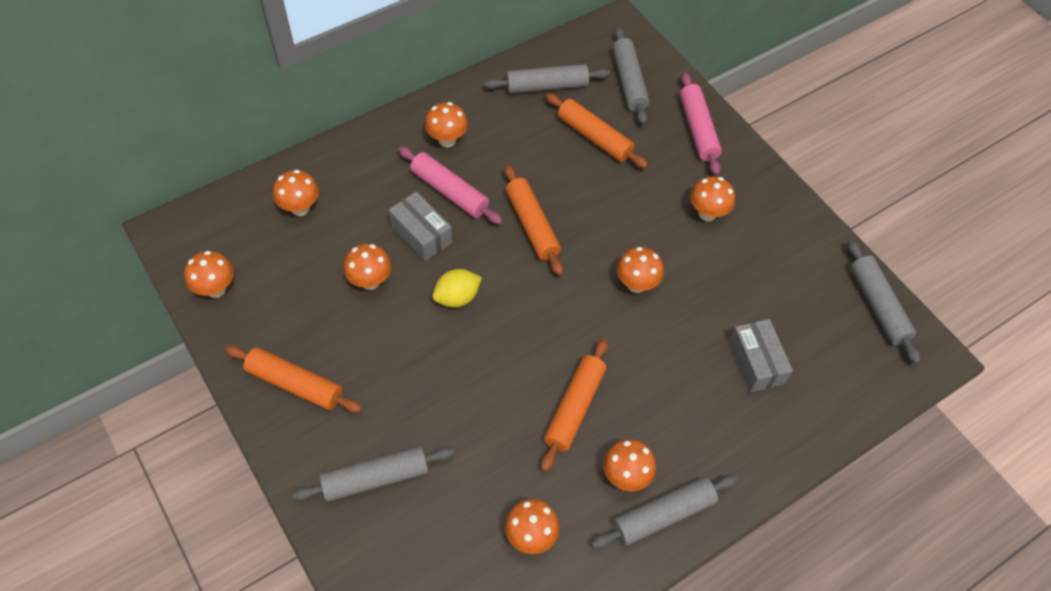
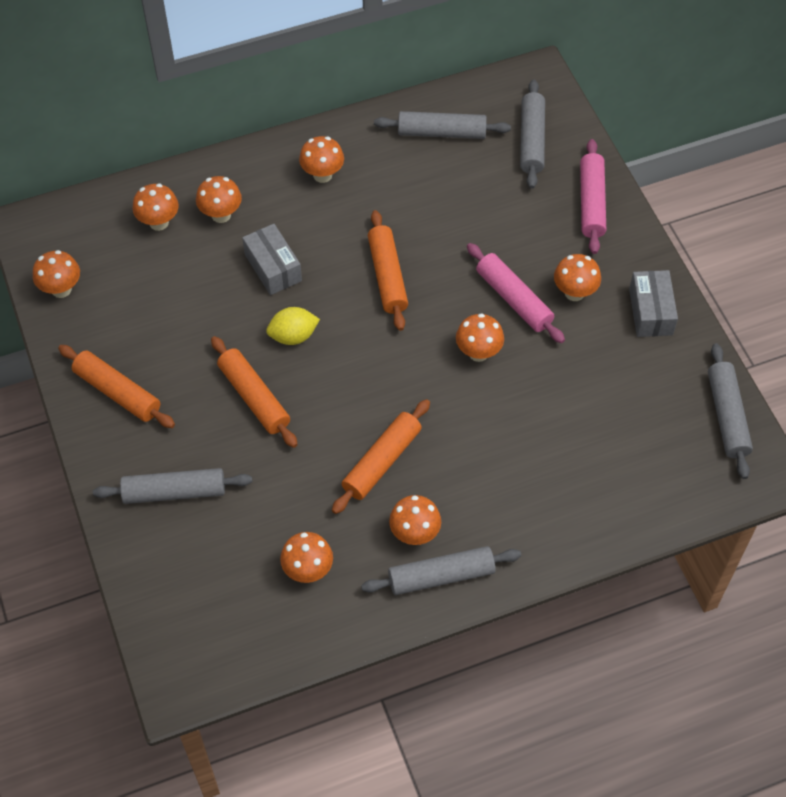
camera: 15 degrees right, 0 degrees up
(370, 281) = (211, 306): orange mushroom -> orange mushroom (221, 215)
(450, 191) = (312, 229): pink rolling pin -> pink rolling pin (514, 299)
(594, 137) = (478, 194): orange rolling pin -> orange rolling pin (254, 397)
(756, 362) = (579, 450): grey box -> grey box (650, 312)

